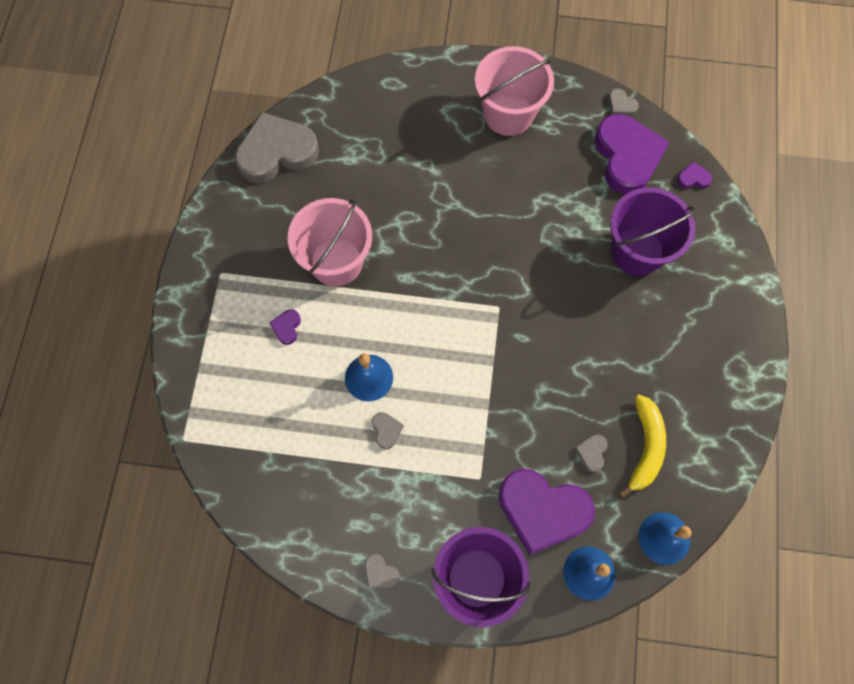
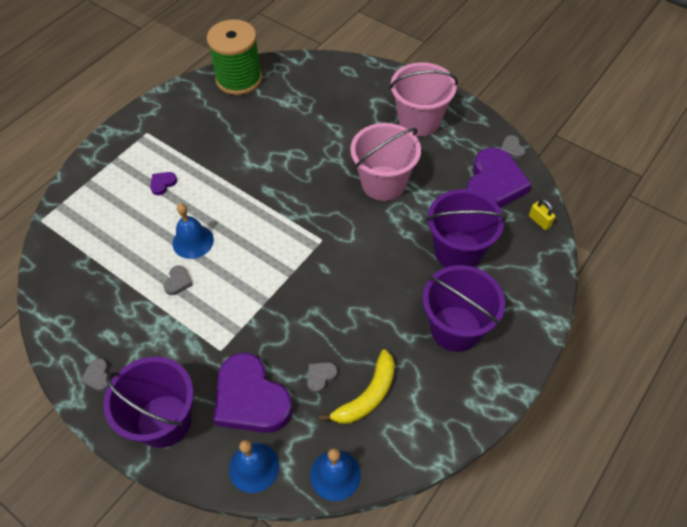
camera: 30 degrees right, 15 degrees down
(276, 152) = (239, 79): grey heart -> green spool
(336, 261) = (227, 159): pink bucket -> pink bucket (383, 183)
(682, 336) = (455, 328): none -> purple bucket
(693, 178) = (539, 221): purple heart -> yellow padlock

